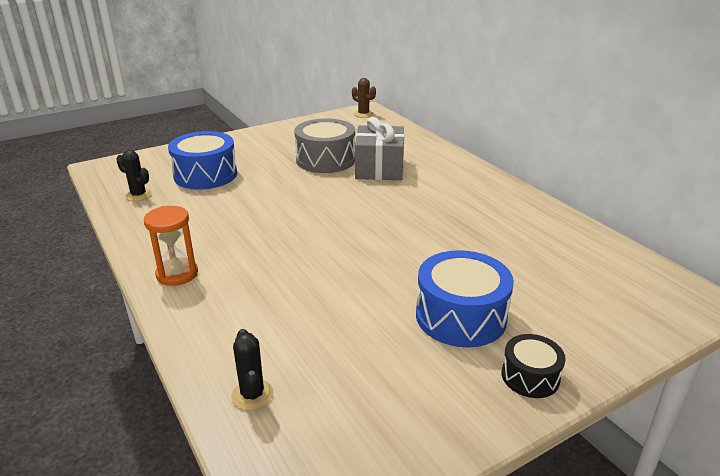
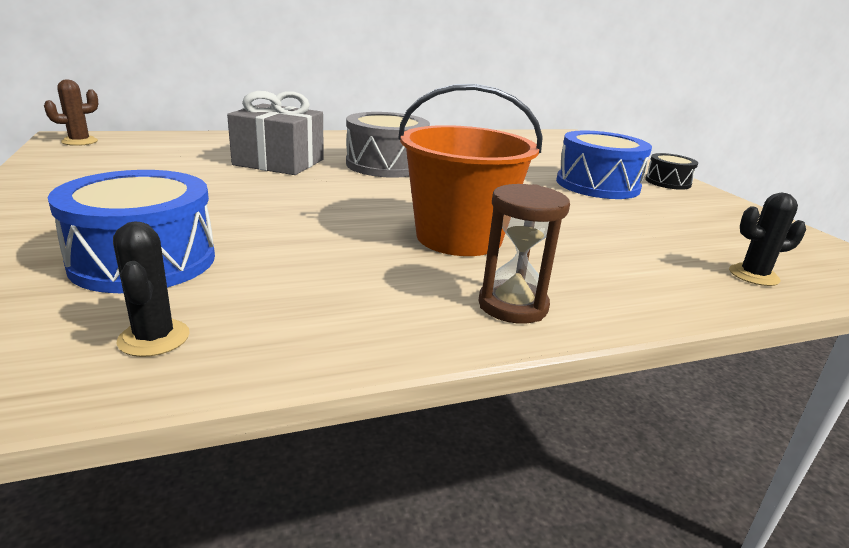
camera: 80 degrees left, 5 degrees down
(138, 195) = (154, 338): black cactus -> black cactus turned 60 degrees counterclockwise
(177, 274) = (512, 305): orange hourglass -> brown hourglass
(271, 249) = (459, 237): none -> orange bucket
(325, 160) = (212, 179): grey drum -> grey drum (386, 165)

